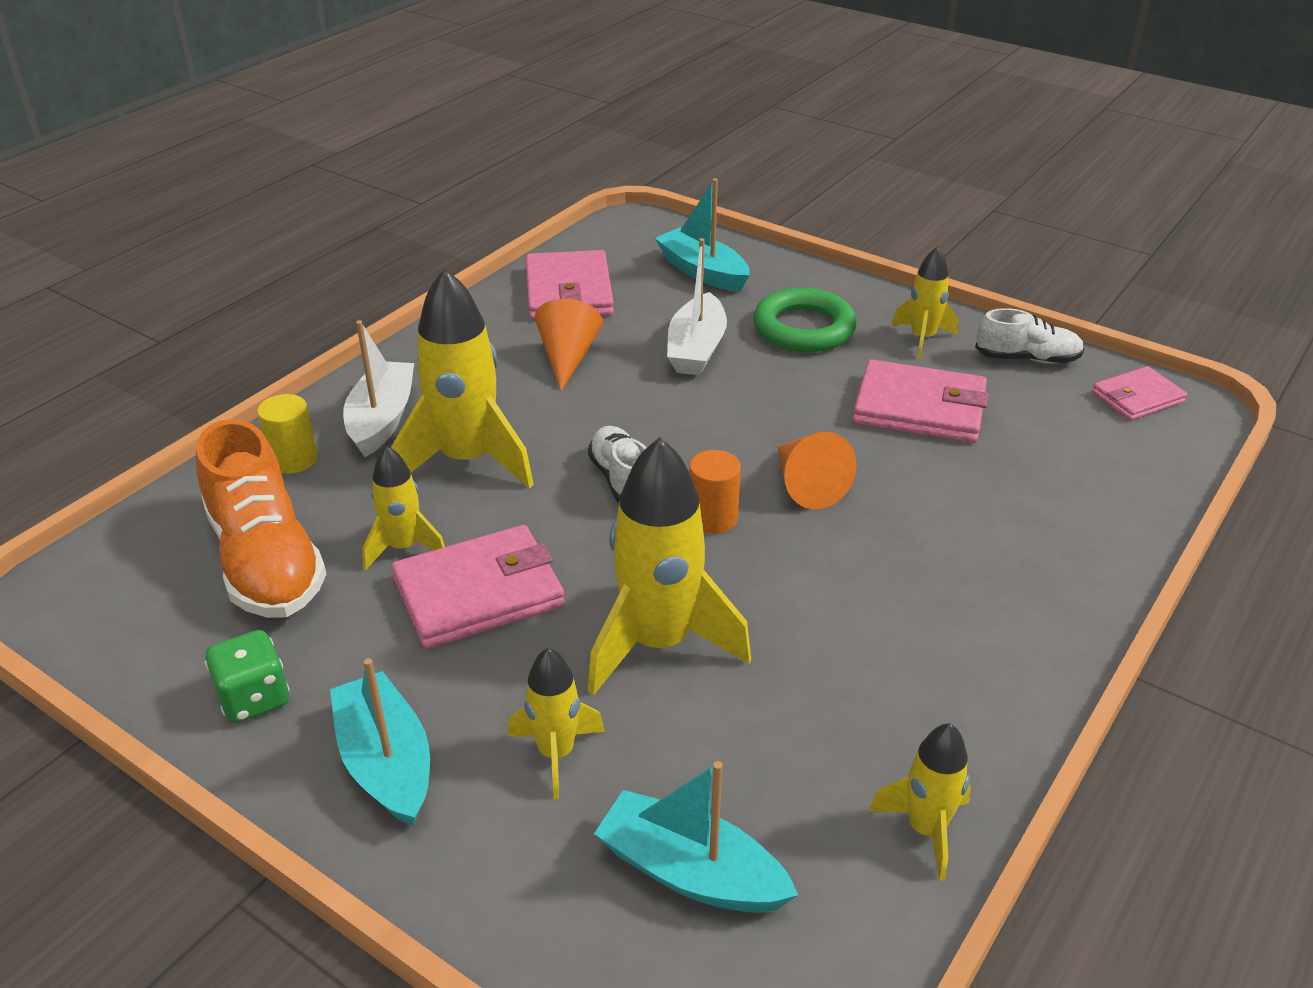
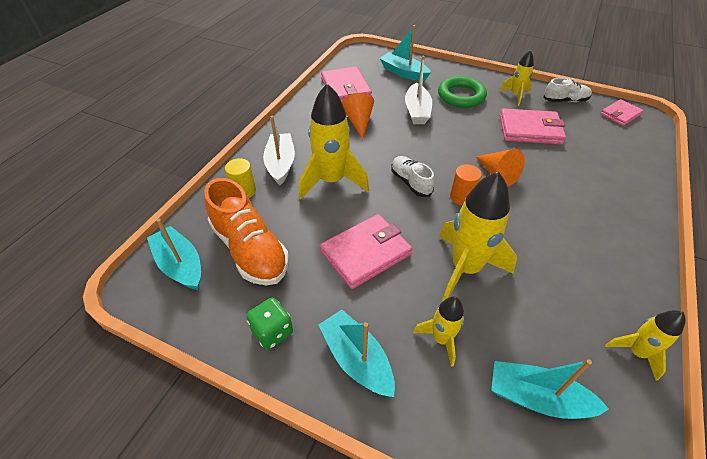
camera: 10 degrees left, 10 degrees up
(133, 570) = (180, 265): none -> turquoise boat
(404, 547) = (318, 233): yellow rocket -> none

